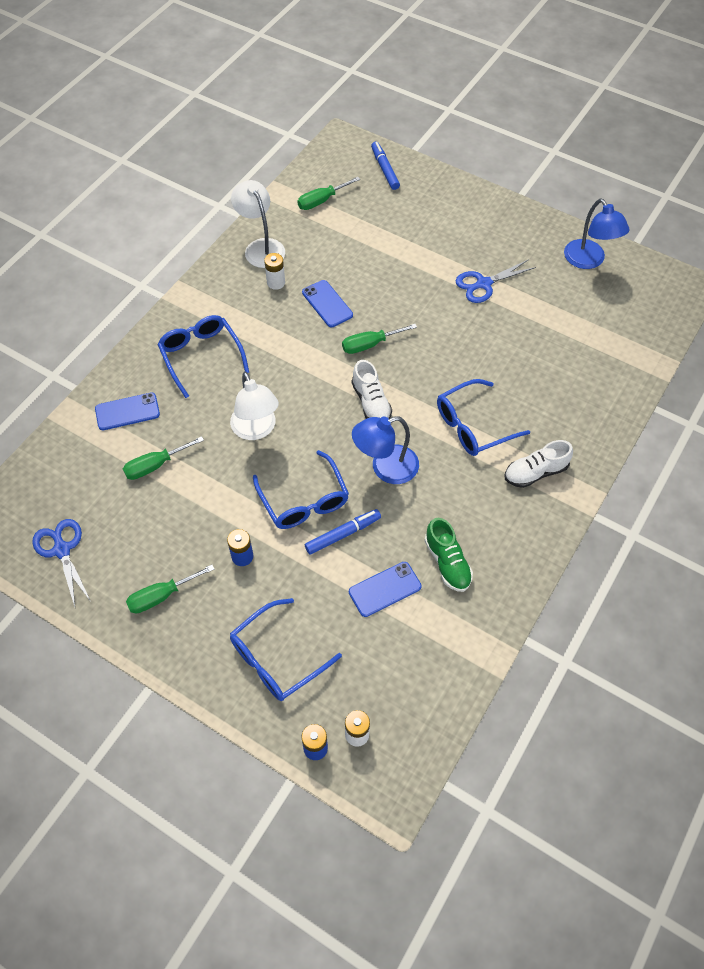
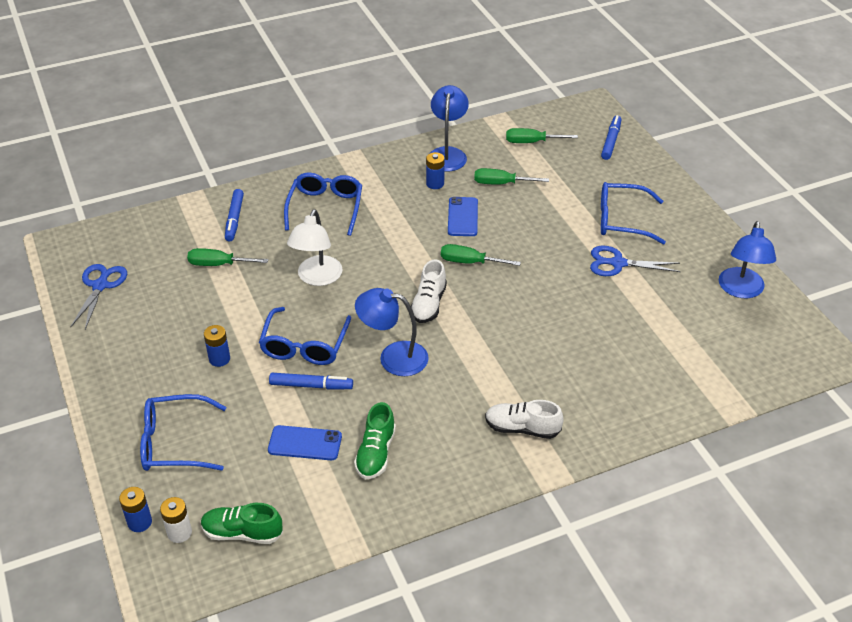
camera: 35 degrees right, 15 degrees down
(127, 411) = (234, 219): blue phone -> blue marker
(161, 596) = (136, 353): green screwdriver -> green screwdriver (501, 183)
(261, 247) = (447, 154): white lamp -> blue lamp
(276, 283) = (435, 184): white battery -> blue battery
(407, 700) = (242, 533): none -> green shoe
(473, 426) = (500, 364): blue glasses -> blue glasses (621, 220)

